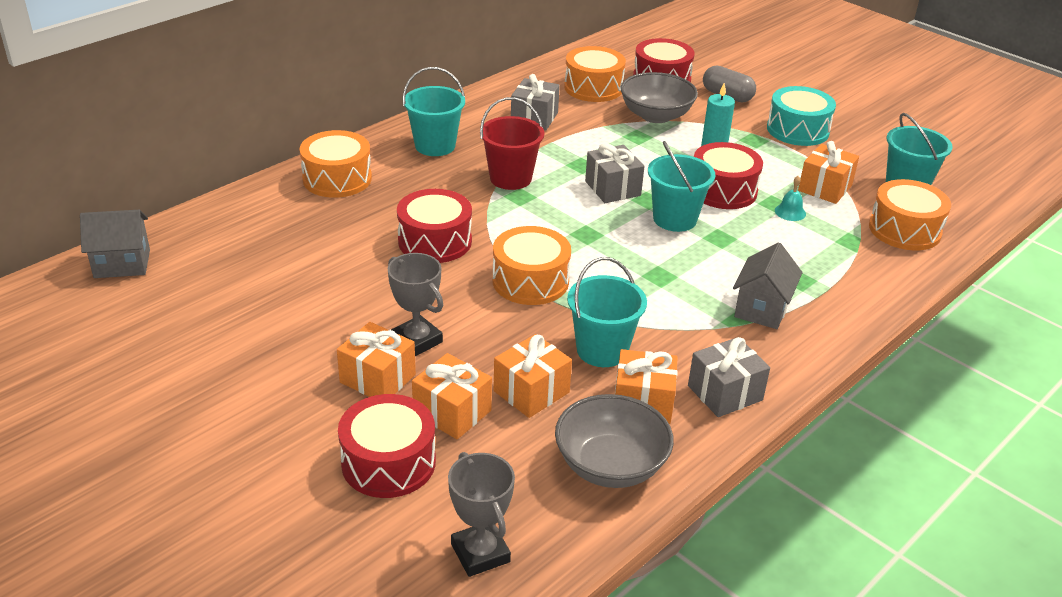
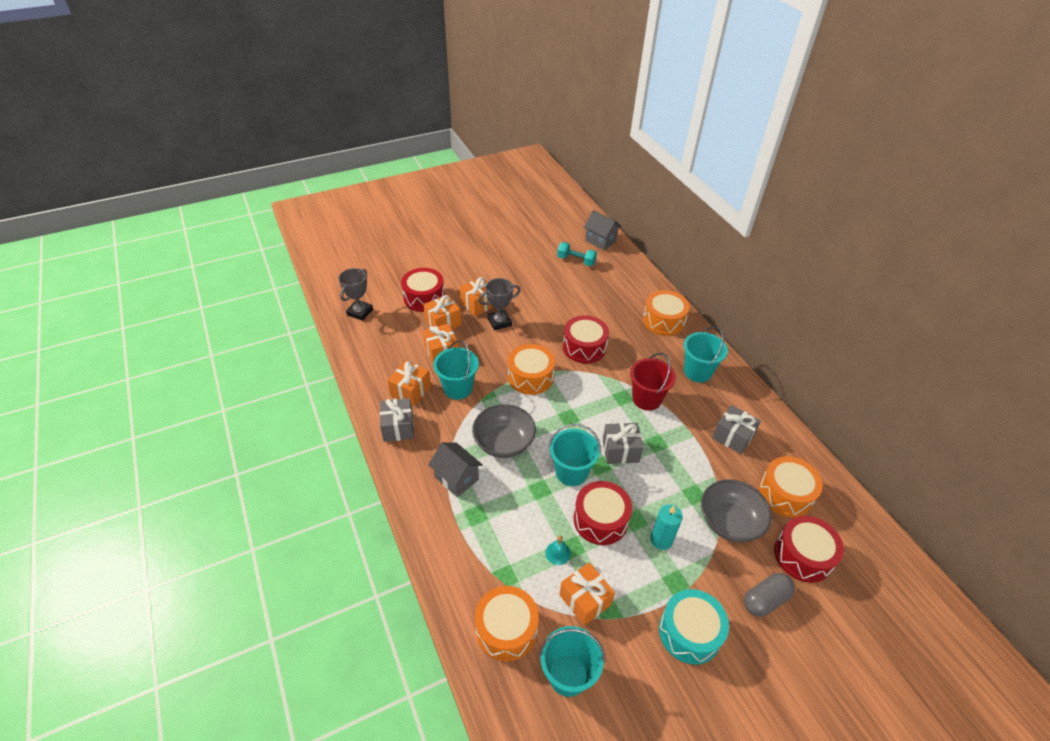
camera: 110 degrees right, 10 degrees up
(122, 264) = (600, 241): grey house -> grey house turned 60 degrees counterclockwise
(197, 283) = (576, 260): none -> turquoise dumbbell
(480, 553) = (360, 312): grey trophy -> grey trophy turned 60 degrees counterclockwise
(610, 465) = (378, 365): grey bowl -> grey bowl (504, 443)

